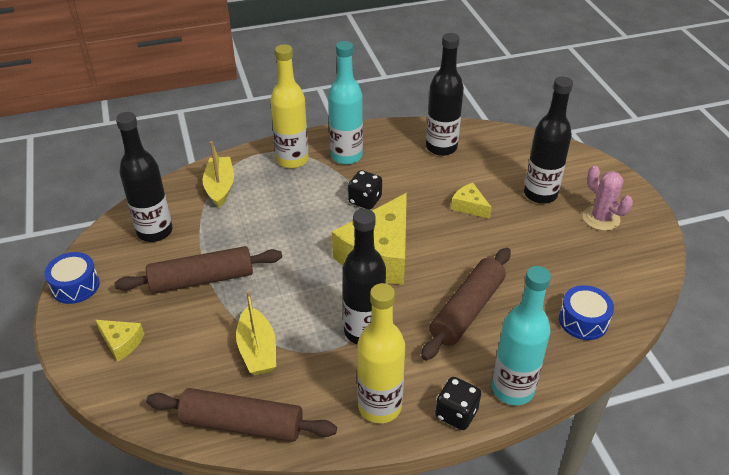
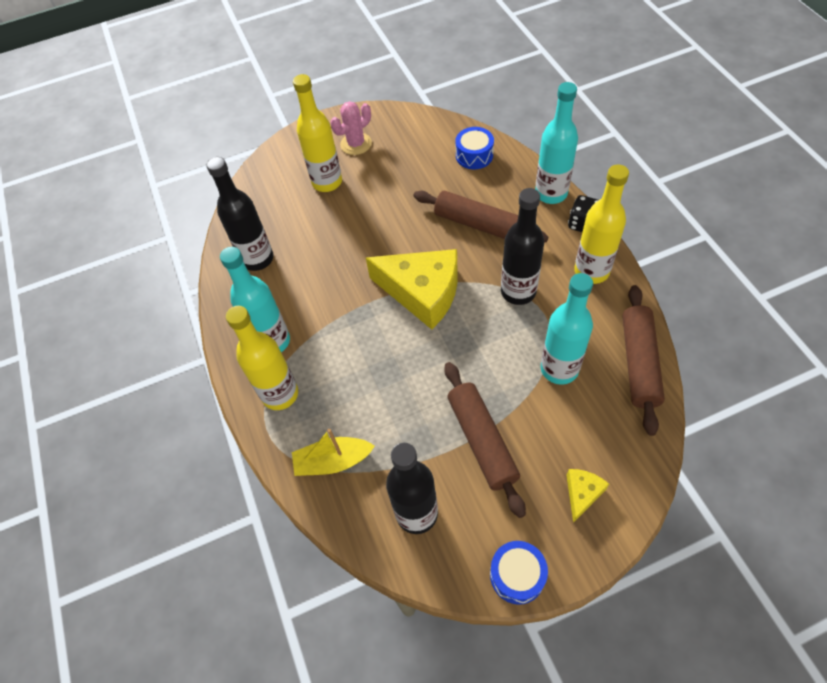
camera: 90 degrees left, 15 degrees up
(257, 350) = (559, 369): yellow boat -> turquoise bottle
(365, 200) = (346, 314): black dice -> none
(469, 206) = (348, 231): yellow cheese -> none
(540, 194) = (327, 182): black bottle -> yellow bottle

